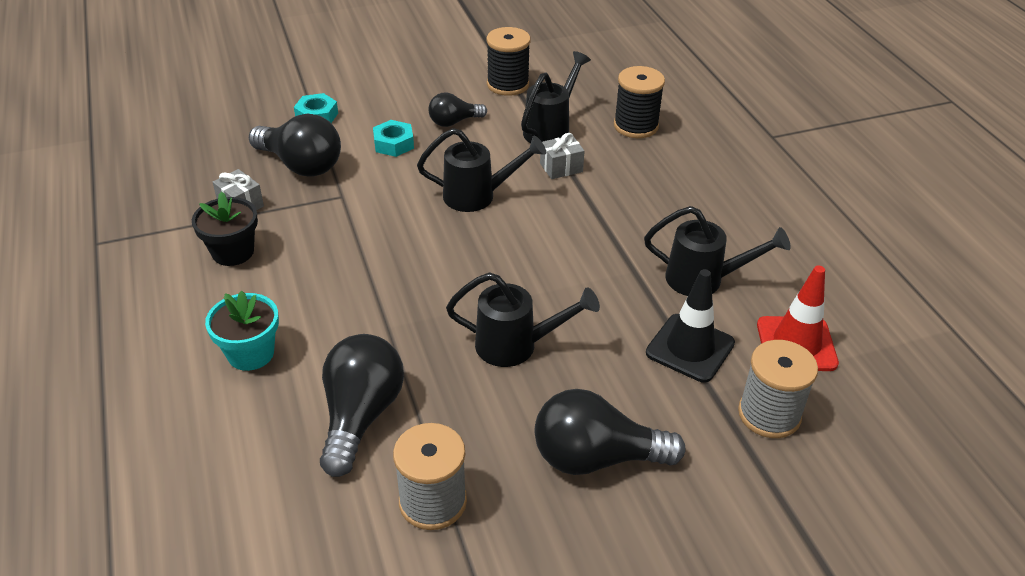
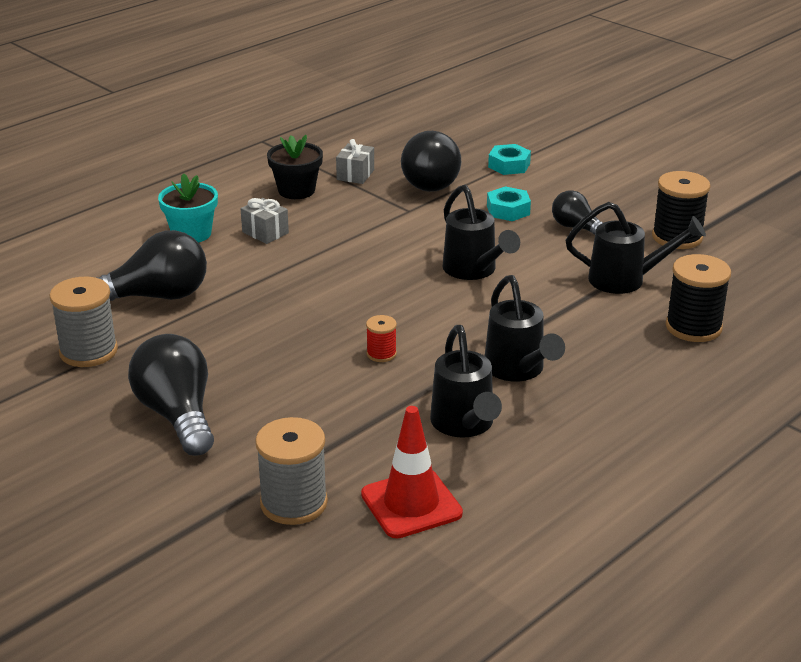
camera: 65 degrees right, 10 degrees down
(517, 346) = (285, 343): black watering can -> black watering can (518, 371)
(561, 167) = (566, 302): grey gift -> grey gift (265, 232)
(573, 291) = (381, 354): none -> red spool
(690, 348) = (353, 437): black traffic cone -> none

